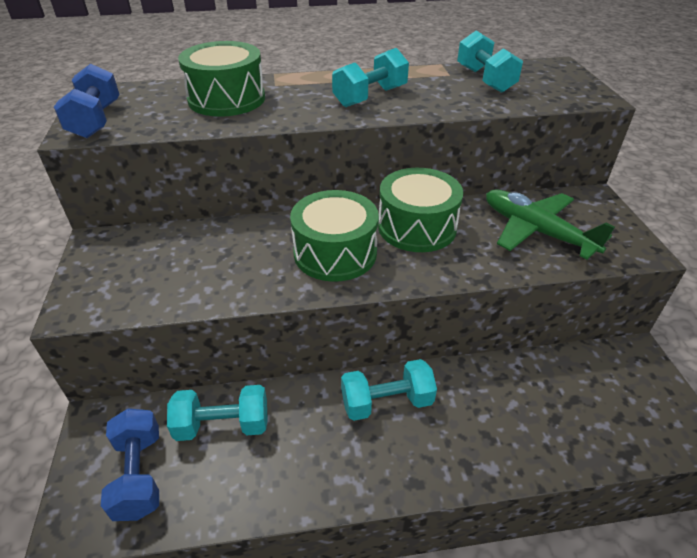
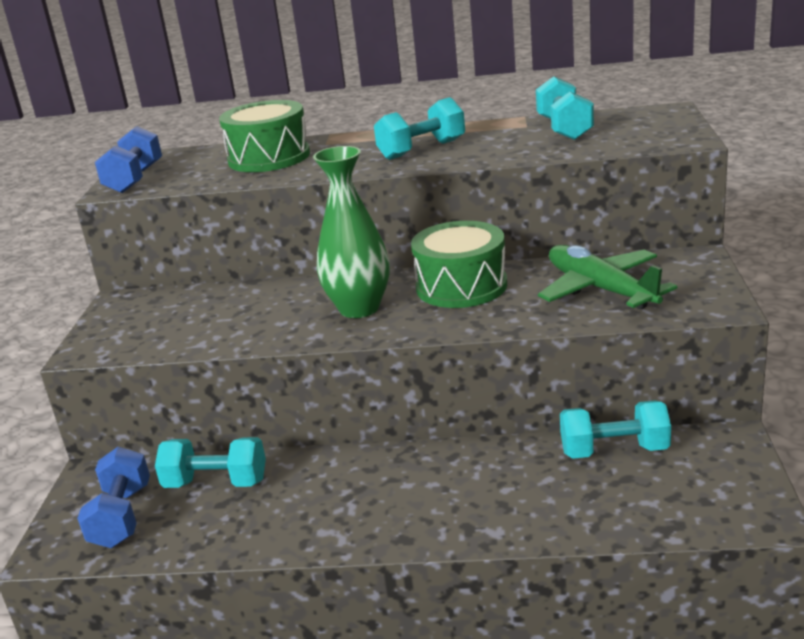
camera: 15 degrees right, 15 degrees down
(335, 253) = (359, 308): green drum -> green vase
(386, 402) = (399, 471): turquoise dumbbell -> turquoise dumbbell (614, 451)

